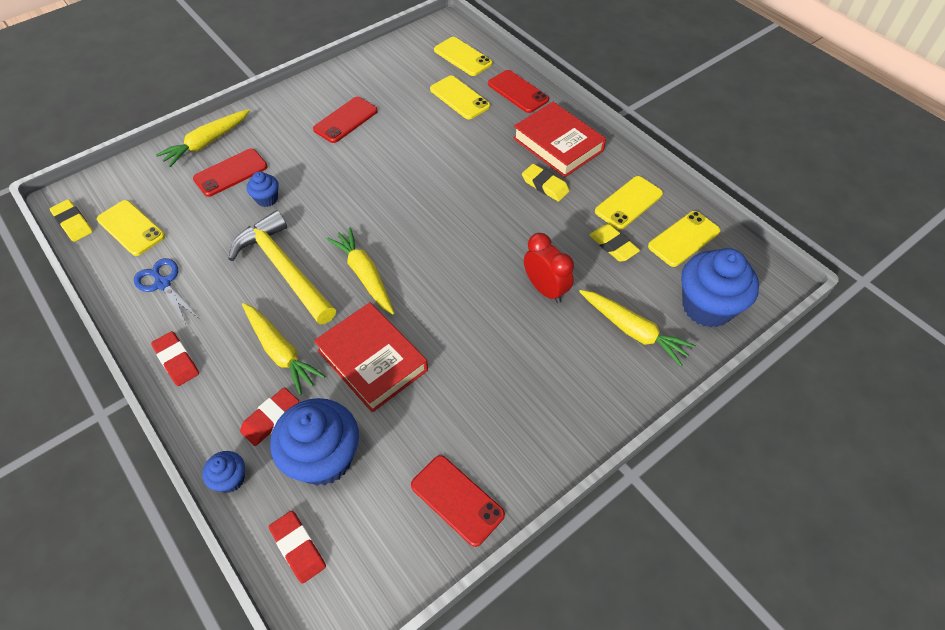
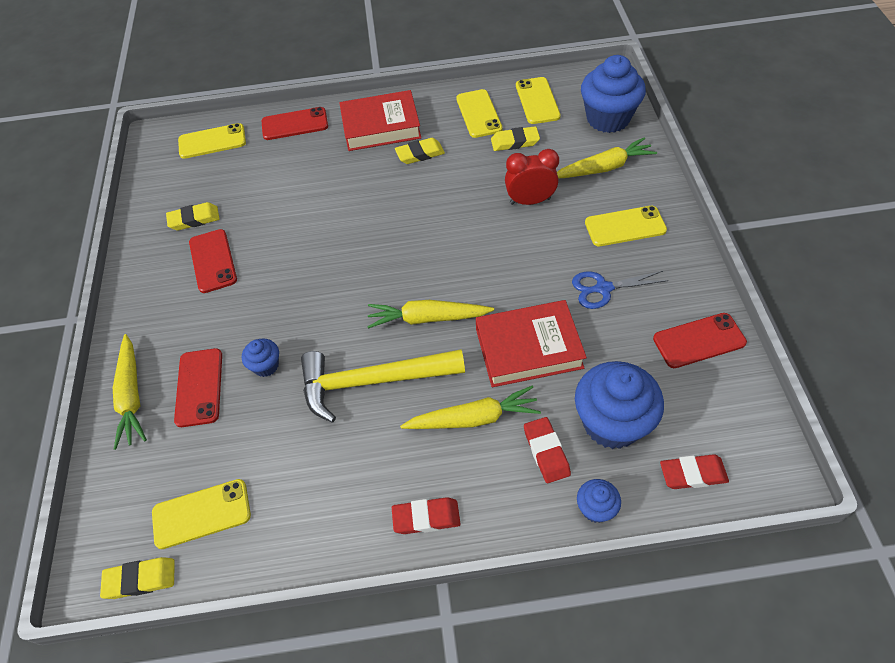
camera: 55 degrees left, 0 degrees up
(163, 283) = (311, 502): blue scissors -> blue scissors (603, 288)
(378, 89) = (194, 219): none -> yellow eraser
(459, 98) = (264, 165): yellow phone -> yellow phone (625, 226)

